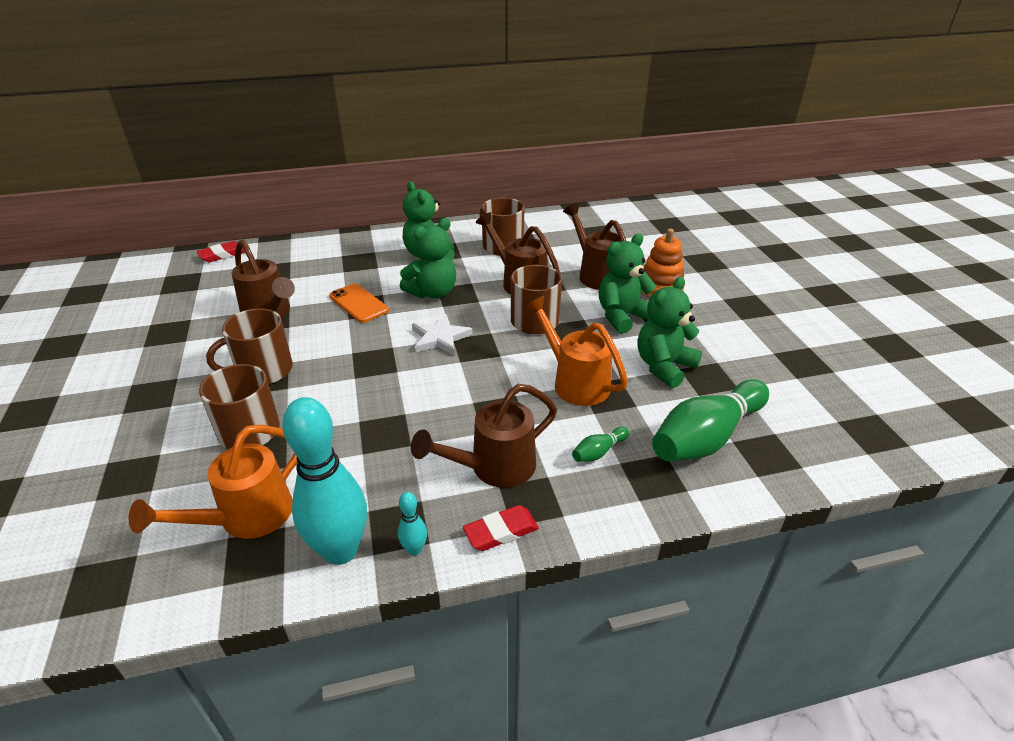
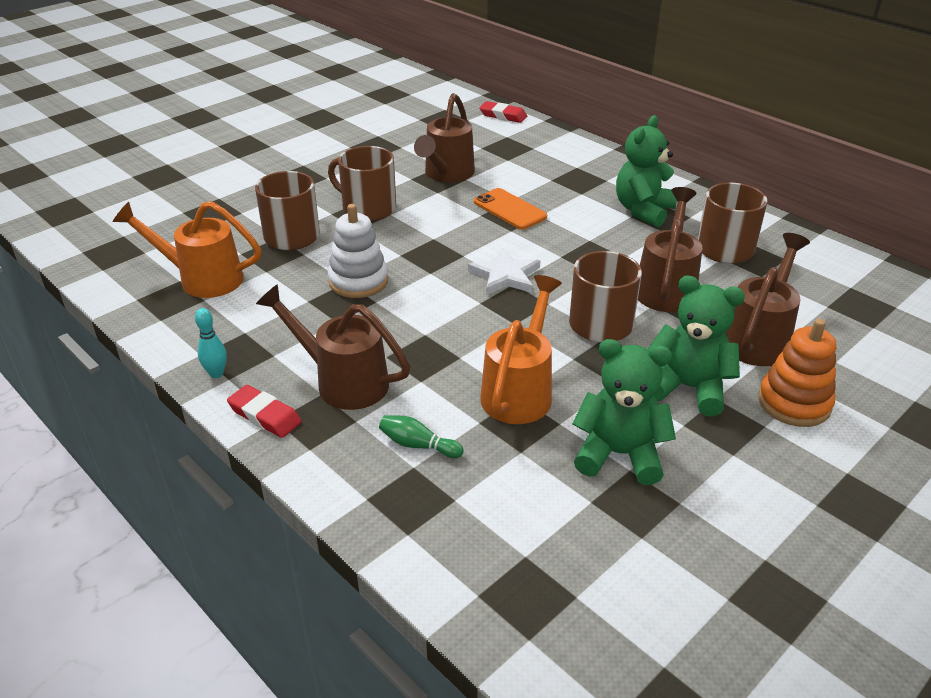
camera: 60 degrees right, 0 degrees up
(340, 550) = (195, 336): turquoise bowling pin -> none
(358, 303) = (509, 209): orange phone -> orange phone turned 60 degrees counterclockwise
(366, 413) = (358, 281): none -> white stacking toy
(433, 292) = (576, 241): green teddy bear -> none
(706, 437) = (512, 529): green bowling pin -> none

